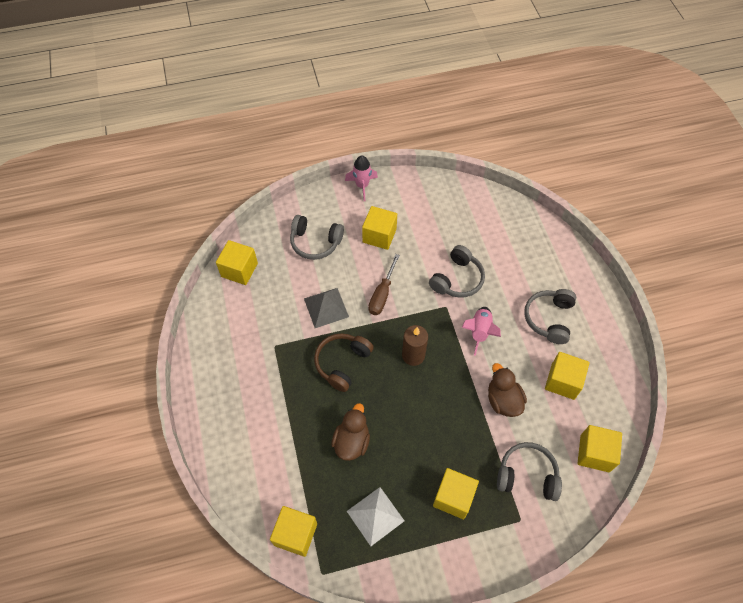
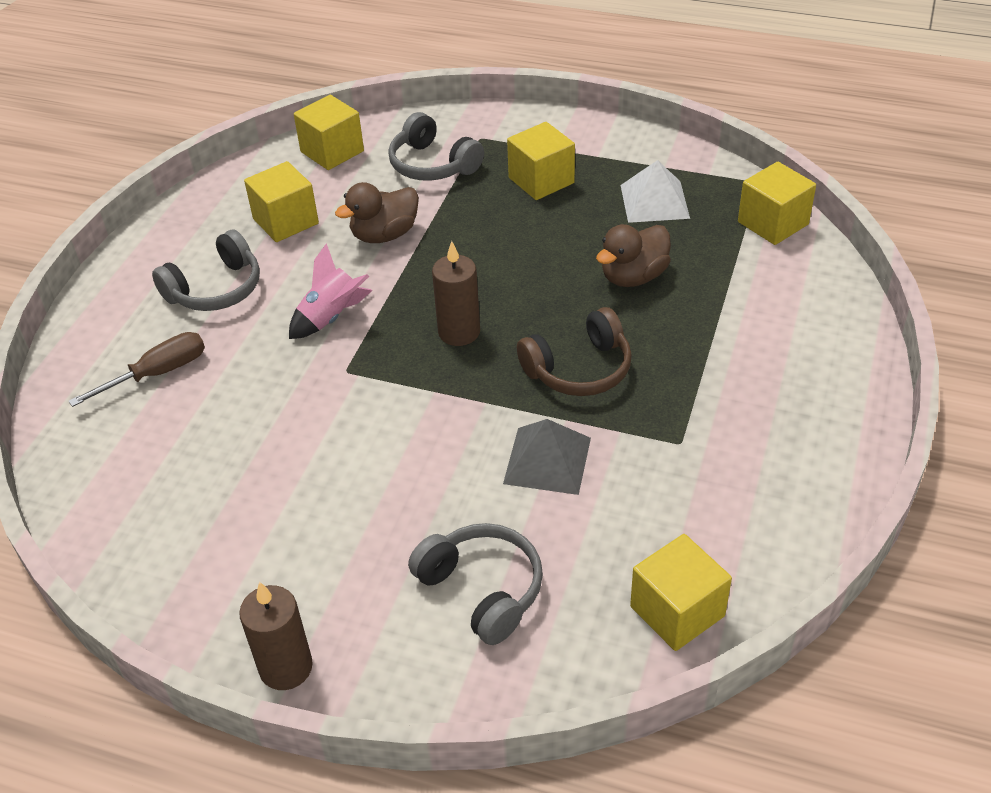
camera: 145 degrees left, 15 degrees down
(362, 186) = (286, 667): pink rocket -> brown candle
(379, 235) = (347, 539): yellow cube -> none
(382, 294) = (432, 435): brown screwdriver -> brown screwdriver (157, 373)
(457, 279) = (286, 399): grey headphones -> none
(503, 400) = (384, 235): brown duck -> brown duck turned 45 degrees clockwise

